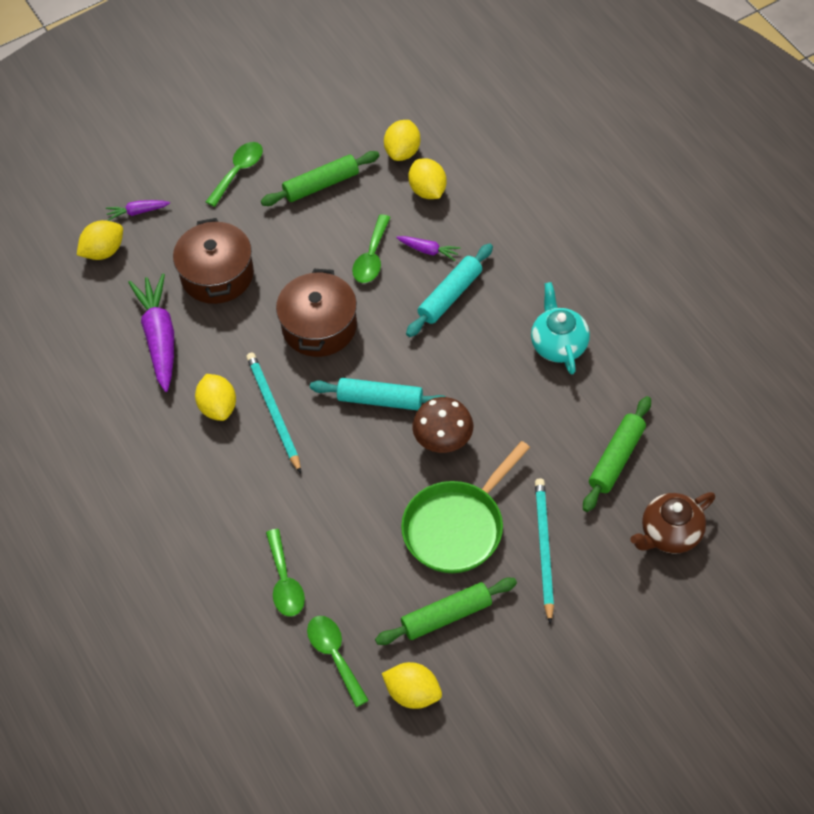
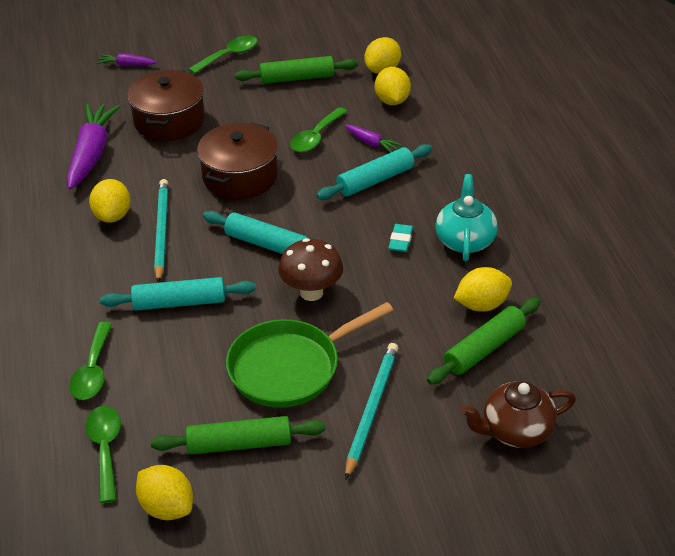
camera: 15 degrees right, 15 degrees down
(103, 251) = (81, 85): yellow lemon -> yellow lemon (481, 305)
(328, 487) = (179, 302): none -> turquoise rolling pin
(500, 361) = (400, 240): none -> turquoise eraser

